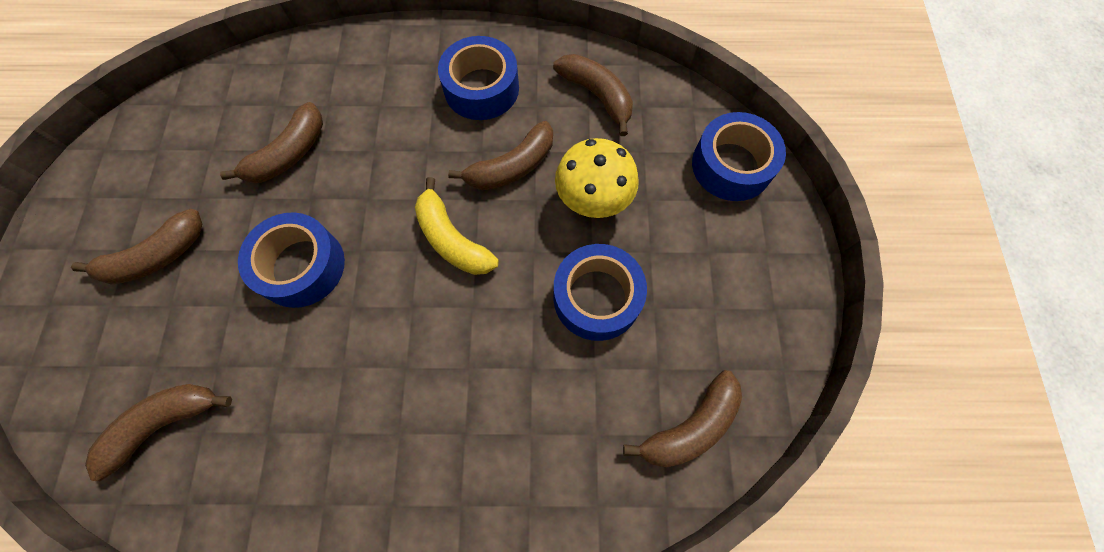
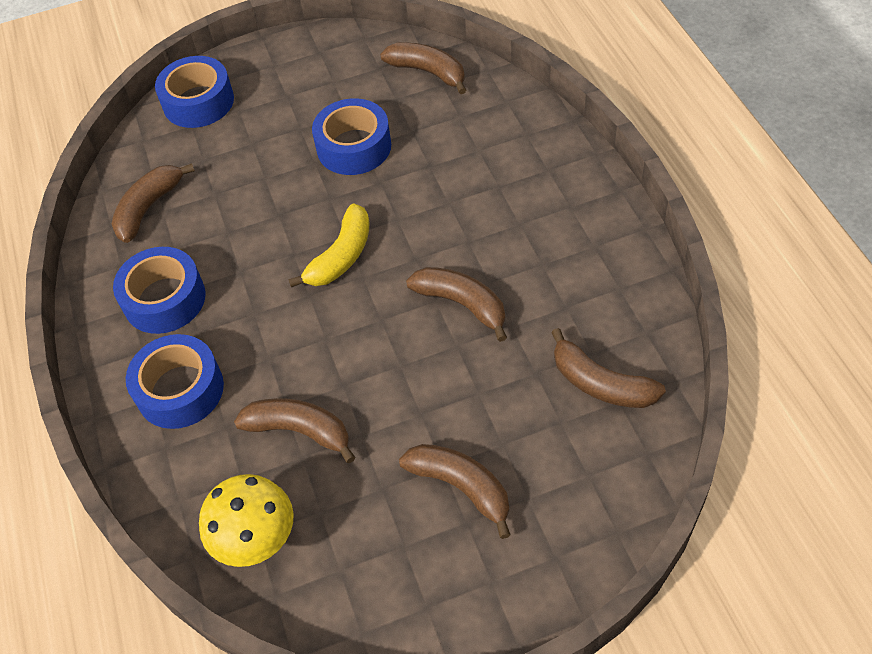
camera: 105 degrees left, 15 degrees down
(301, 266) = (415, 356): blue tape -> blue tape (180, 390)
(511, 167) = (250, 242): brown banana -> brown banana (462, 304)
(593, 201) = (266, 176): yellow mushroom -> yellow mushroom (257, 541)

